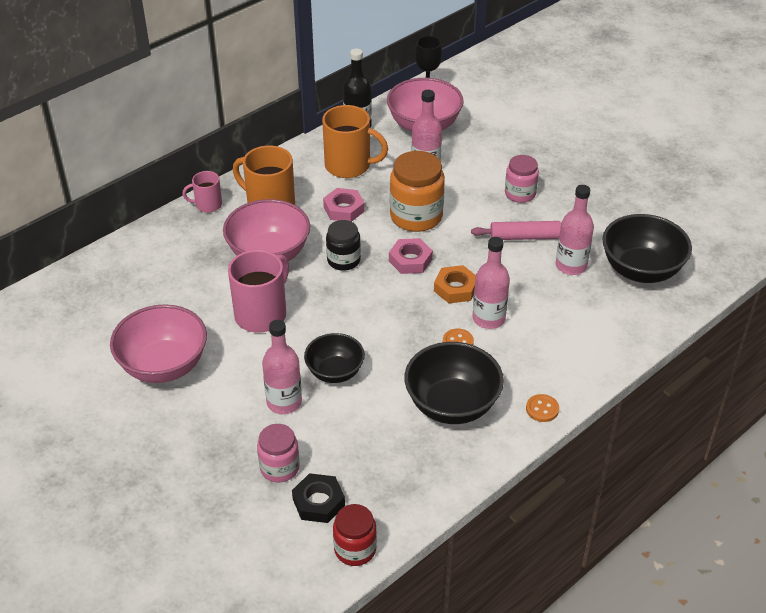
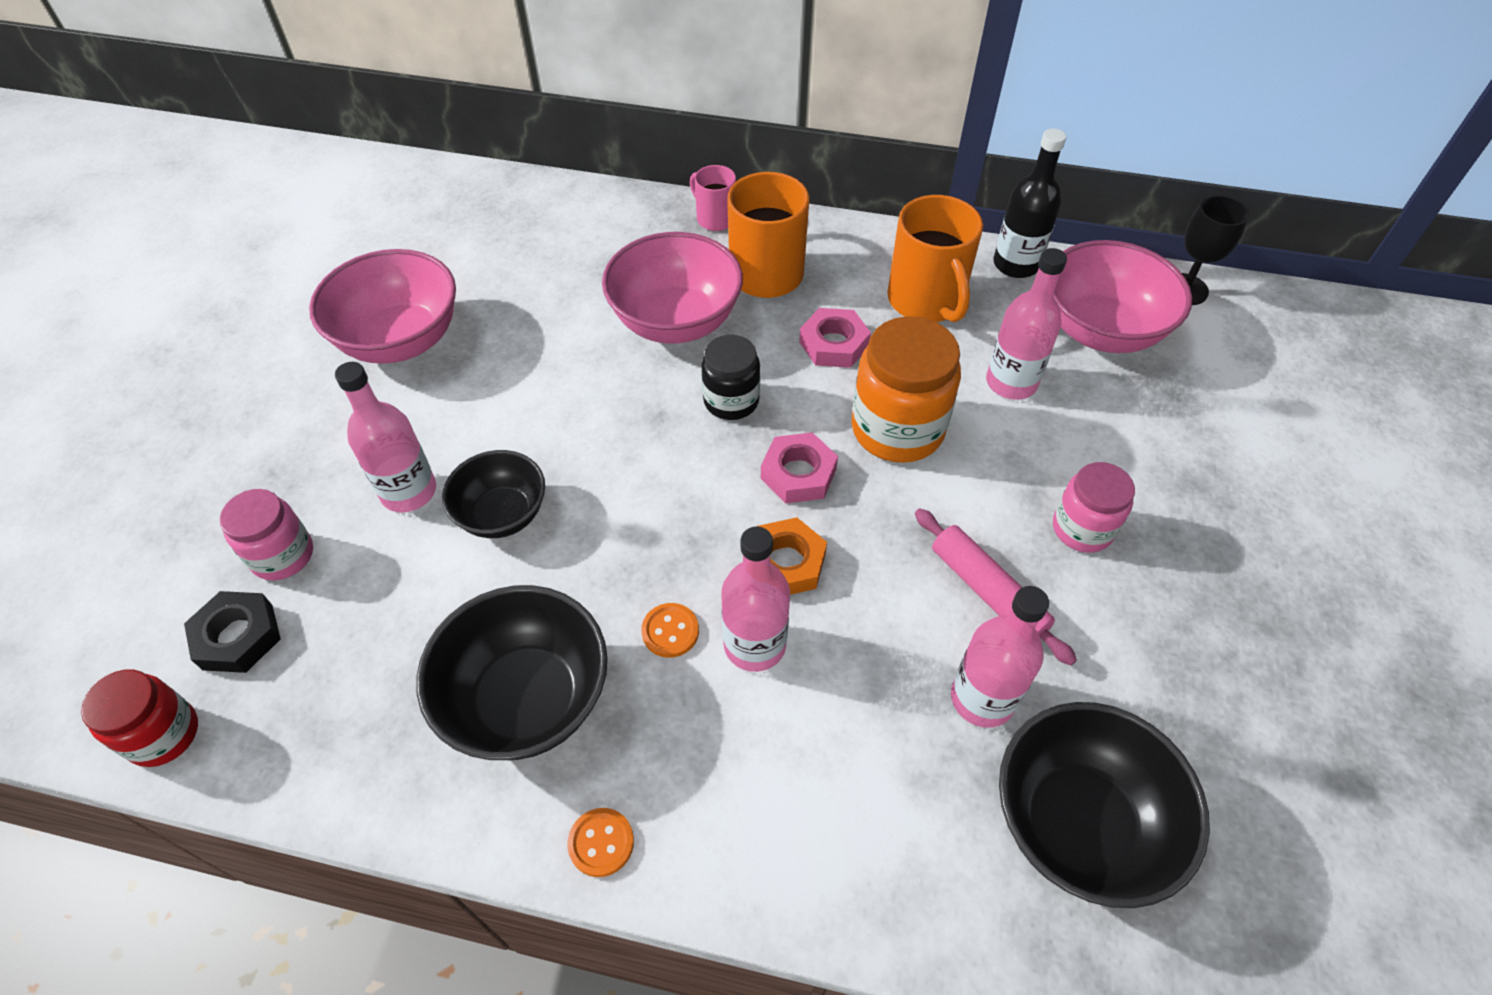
camera: 55 degrees right, 10 degrees up
(262, 314) = (558, 377): pink mug -> none

